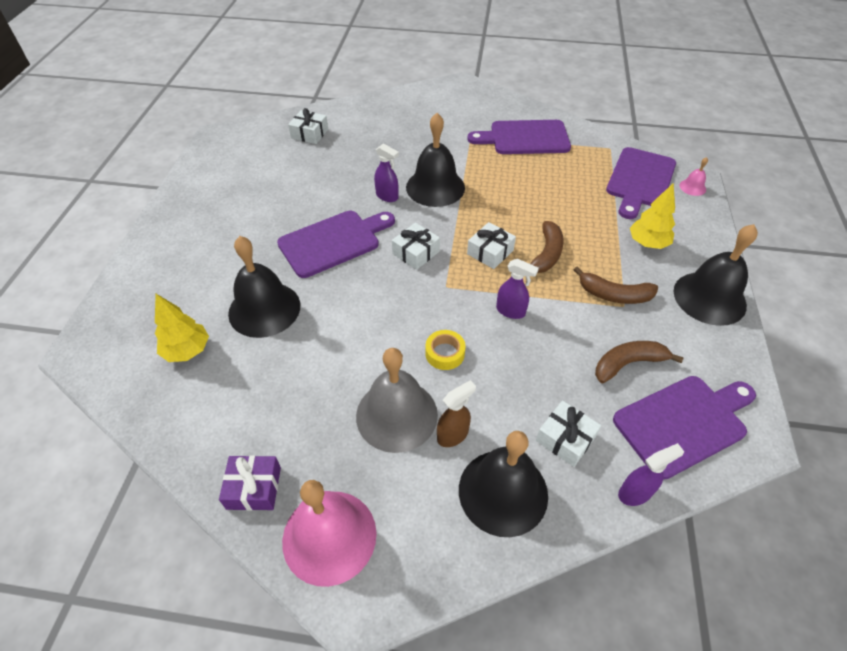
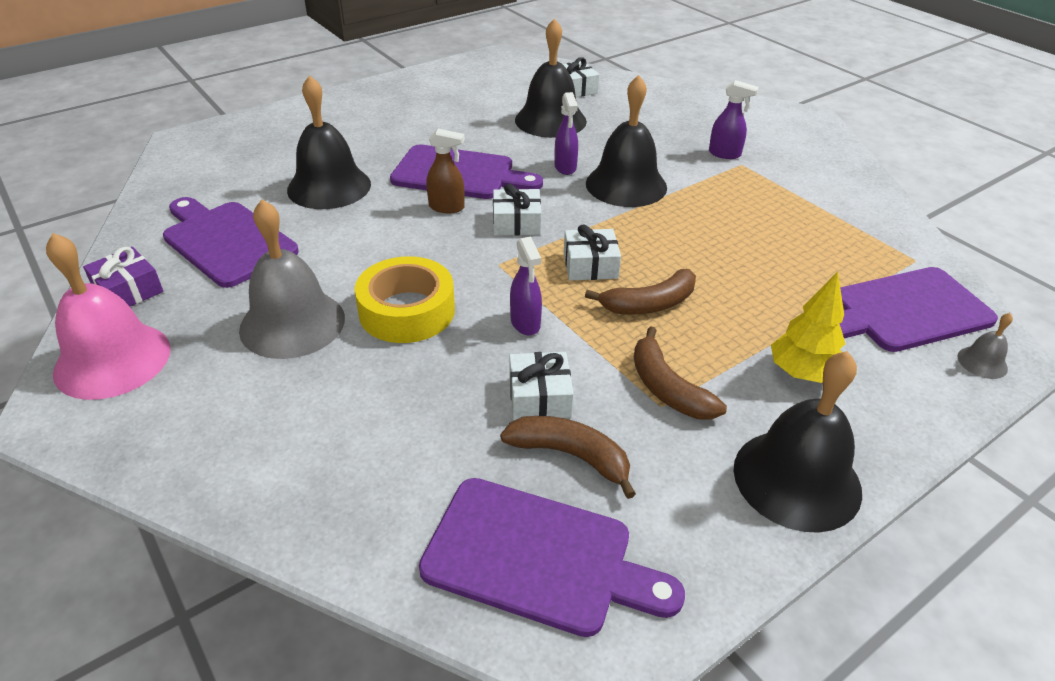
camera: 45 degrees right, 10 degrees down
(187, 351) = (238, 179): yellow tree -> none
(445, 353) = (407, 311): yellow tape -> yellow tape, size x1.81
(453, 435) = (306, 372): brown spray bottle -> brown spray bottle (447, 207)
(503, 492) = (268, 447): black bell -> black bell (550, 120)
(525, 138) = (807, 196): purple cutting board -> purple cutting board (226, 241)
(565, 438) = (392, 459): white gift -> white gift (539, 397)
(635, 493) = (374, 562): purple spray bottle -> purple spray bottle (725, 154)
(692, 187) = (982, 362): pink bell -> grey bell

